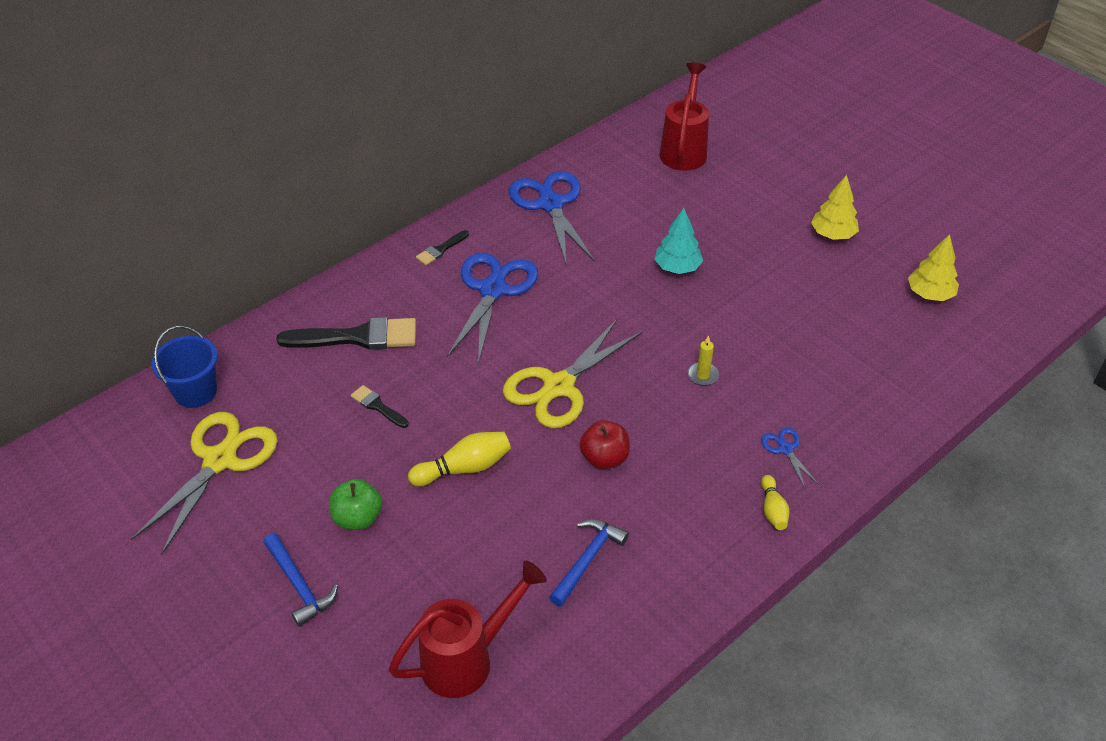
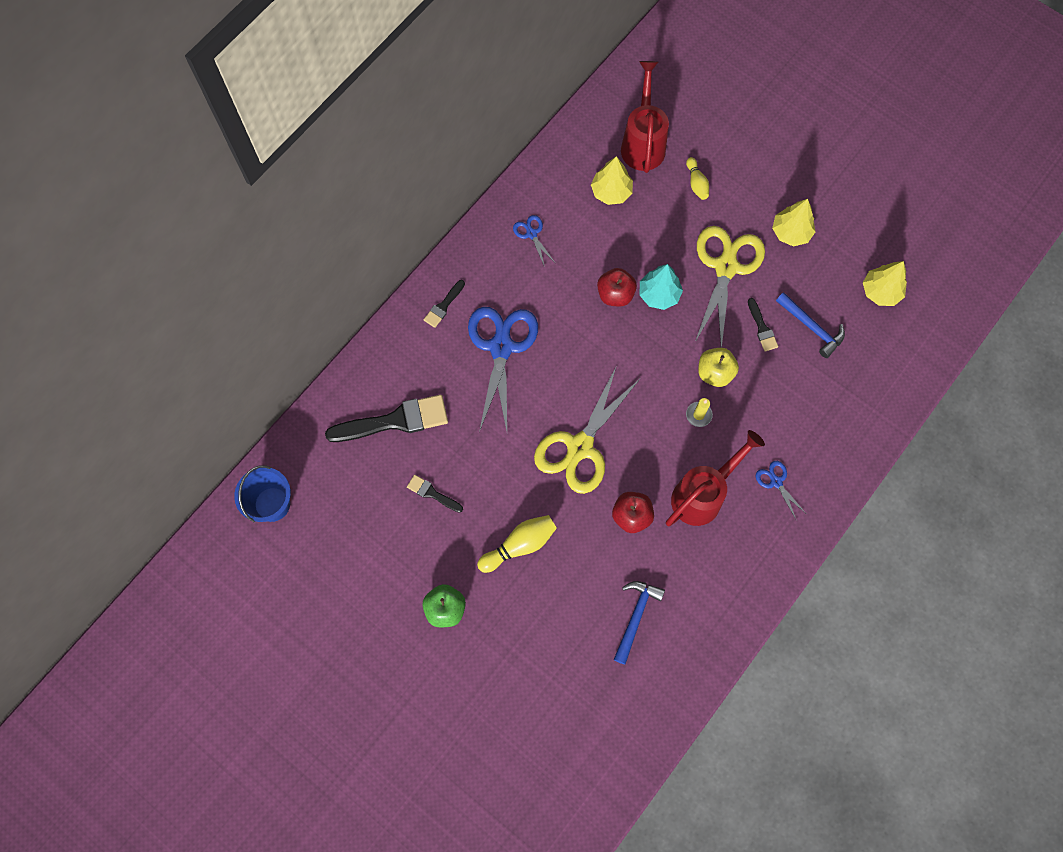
camera: 10 degrees left, 25 degrees up
(220, 460) = (315, 571): yellow scissors -> yellow scissors (726, 267)
(299, 585) = (416, 679): blue hammer -> blue hammer (811, 327)
(468, 659) = (562, 721): red watering can -> red watering can (703, 494)
(550, 204) = (531, 234): blue scissors -> blue scissors, size x0.45
(629, 262) = (615, 294): none -> red apple
(642, 182) = (611, 192): none -> yellow tree
(728, 340) = (715, 373): none -> yellow apple
(773, 509) = (773, 544): yellow bowling pin -> yellow bowling pin (696, 183)
(789, 309) = (762, 328): none -> black brush

